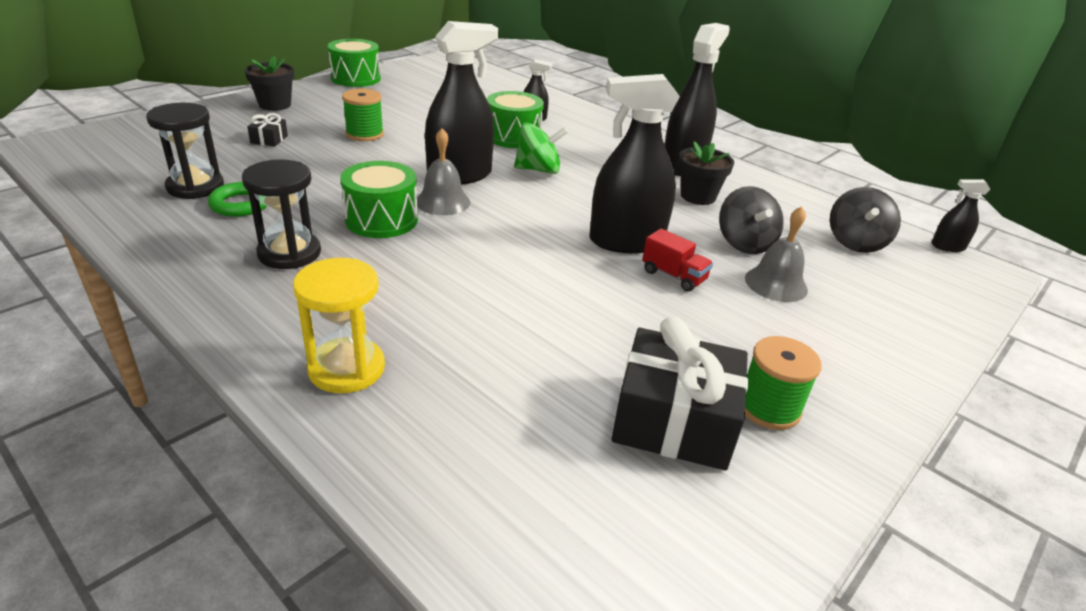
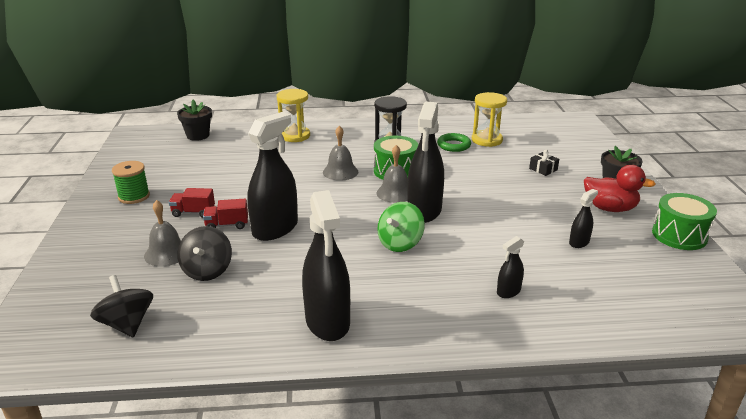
camera: 135 degrees right, 5 degrees down
(195, 187) = (487, 140): black hourglass -> yellow hourglass
(335, 102) = (610, 208): none -> red duck
(365, 134) = (528, 201): green spool -> none
(435, 258) = (340, 172): none -> grey bell
(513, 137) = (472, 260): green drum -> none
(674, 420) = (169, 176): black gift -> none
(698, 196) = (277, 292): black flower pot -> black flower pot (198, 135)
(698, 318) = (193, 212): none -> red truck
(744, 243) = (207, 271): black spinning top -> black spinning top turned 120 degrees counterclockwise
(947, 247) = (40, 373): black spray bottle -> black spray bottle (579, 242)

